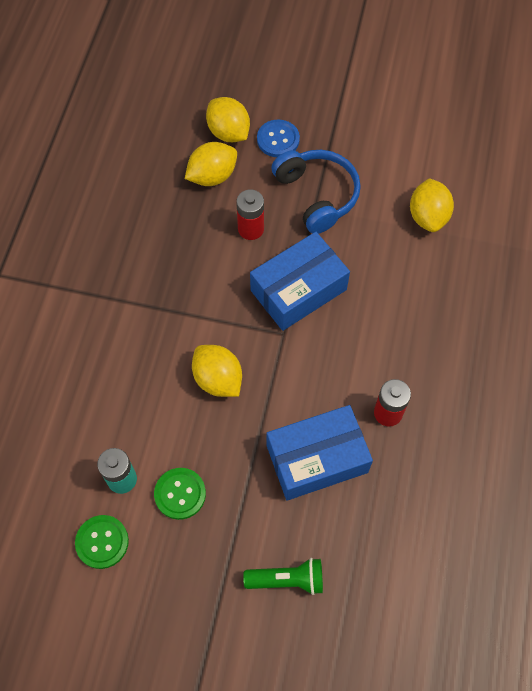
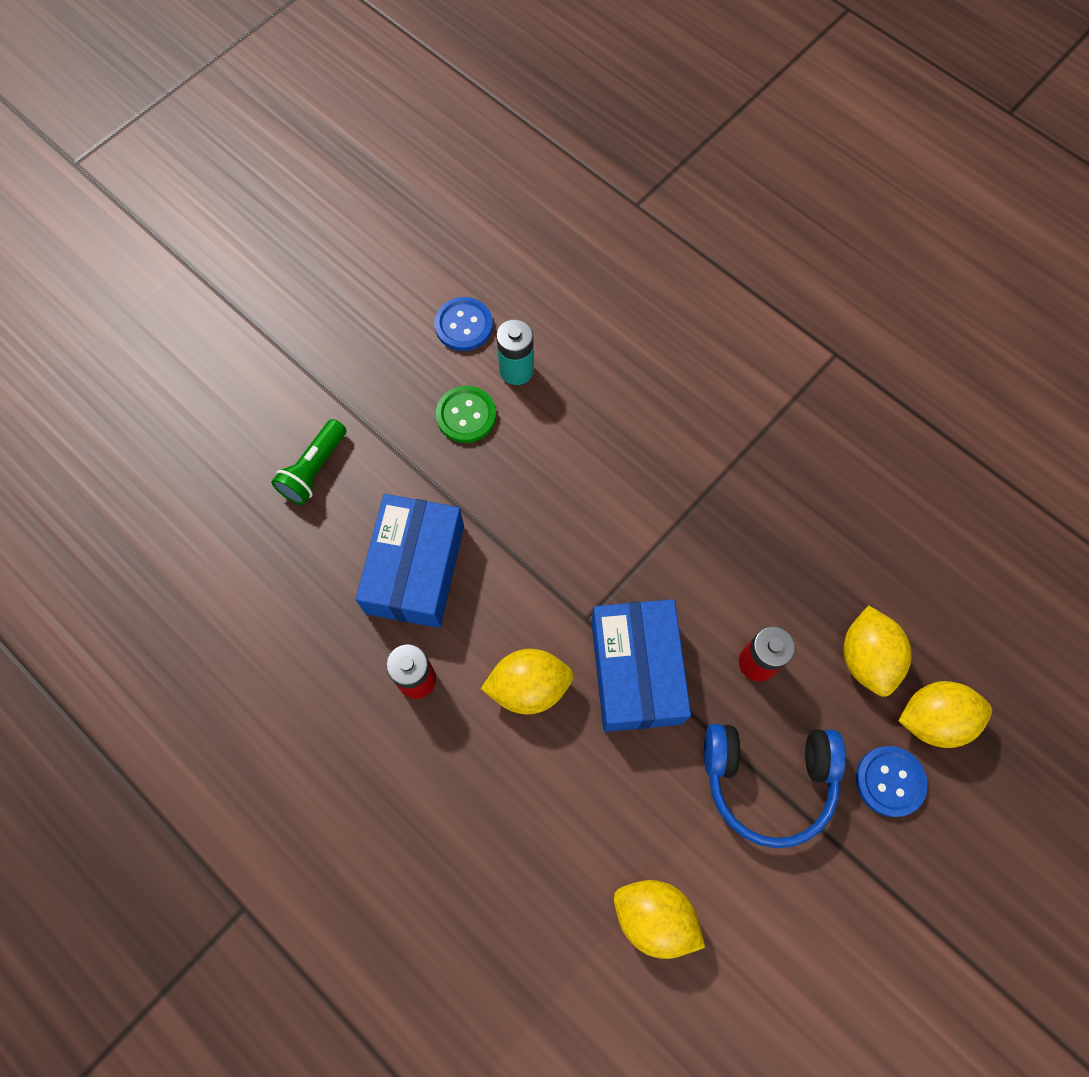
camera: 120 degrees right, 5 degrees up
(102, 542) = (464, 325): green button -> blue button
(218, 379) = (571, 516): yellow lemon -> yellow lemon (529, 687)

